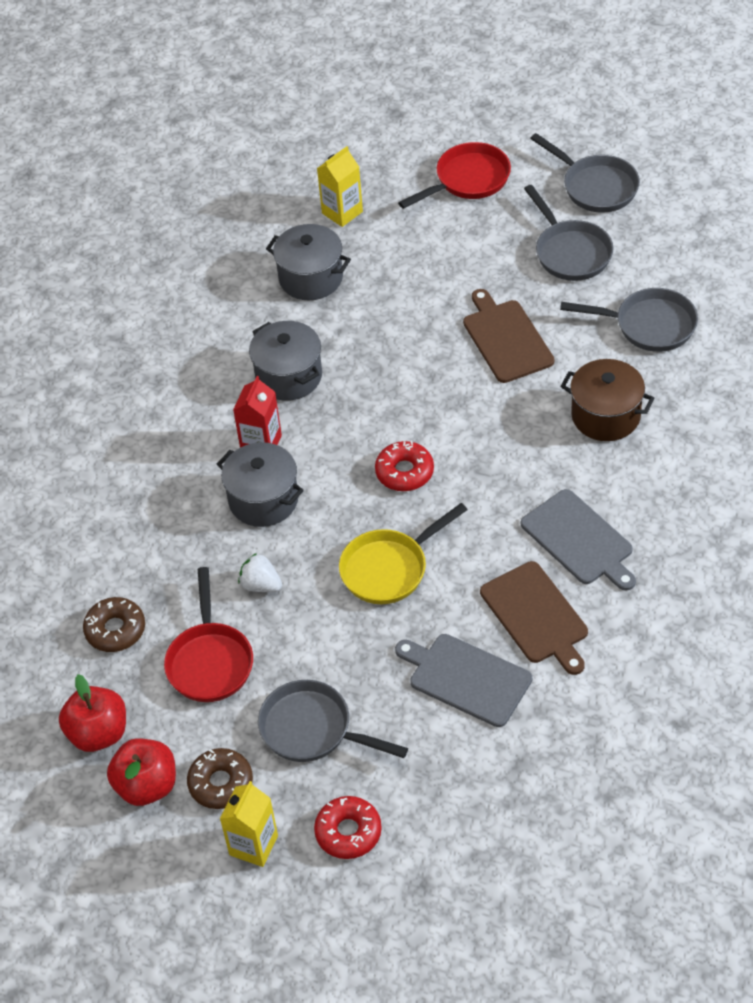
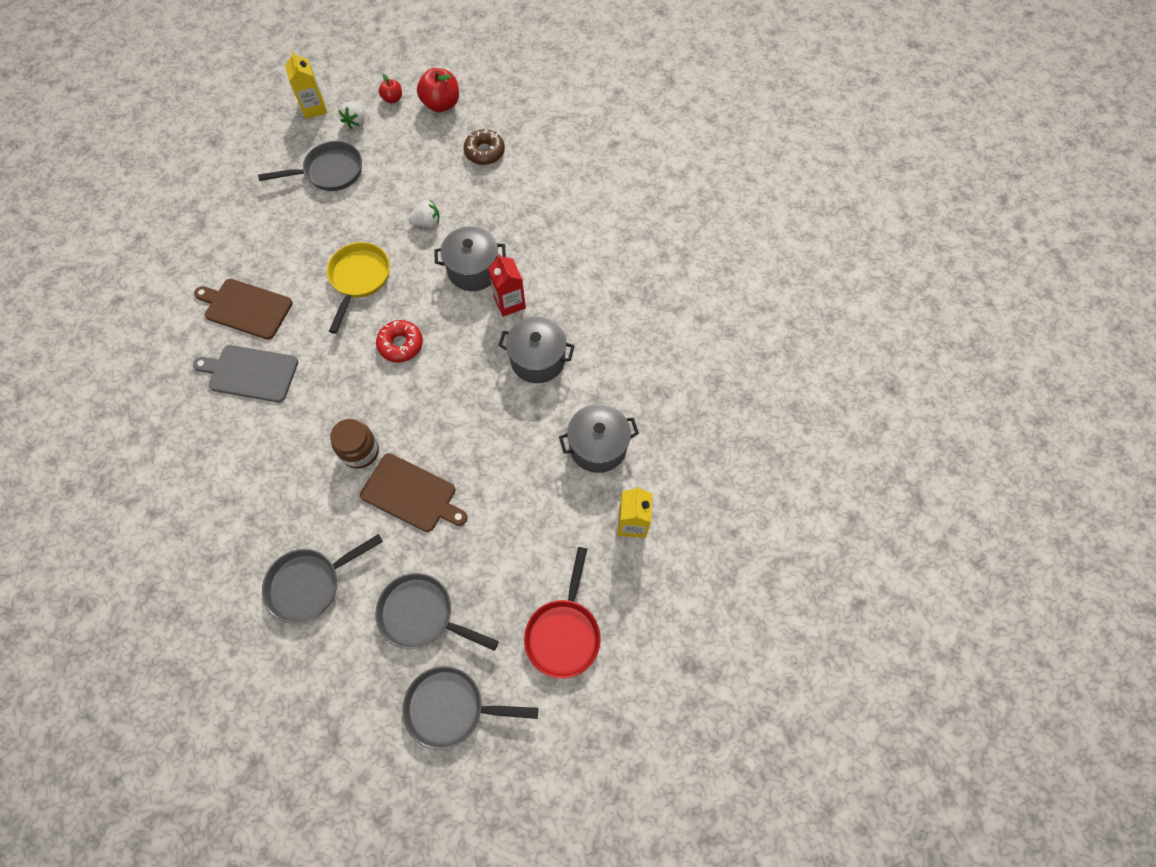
camera: 135 degrees right, 15 degrees up
(147, 786) = (393, 99): red apple -> red apple, size x0.56
(210, 661) = (417, 169): red pan -> none
(221, 783) = (356, 121): brown donut -> white strawberry
(348, 832) = (270, 140): red donut -> none
(466, 678) = (263, 248): grey cutting board -> none
(524, 400) = (360, 451): none -> brown jar
(605, 416) = (292, 478): brown pot -> none

